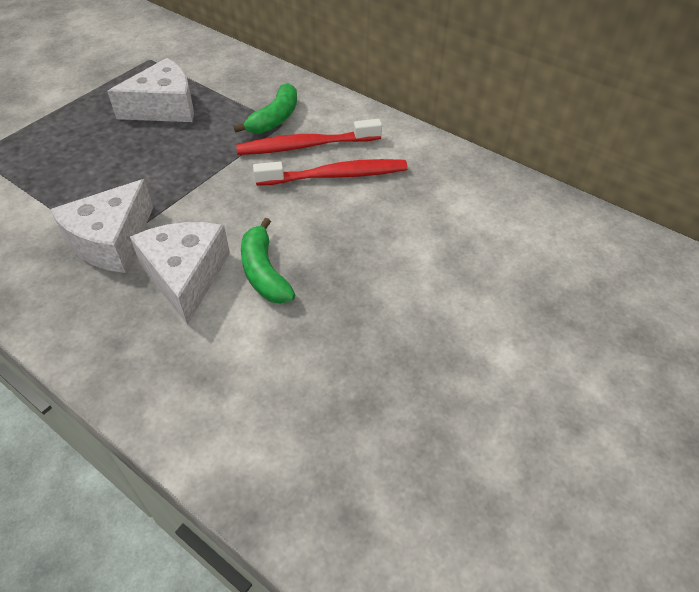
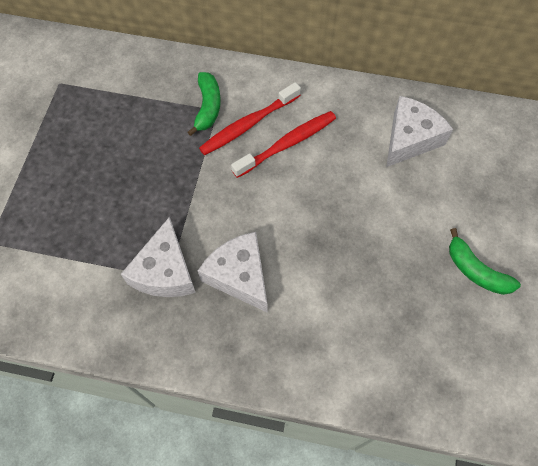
camera: 25 degrees left, 15 degrees up
(164, 107) = (111, 131): white cheese -> white cheese (410, 139)
(264, 272) = (290, 249): green banana -> green banana (476, 271)

